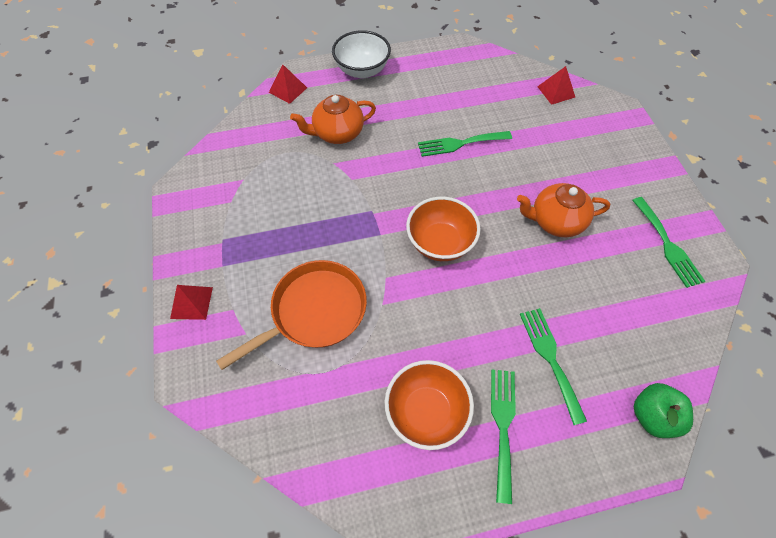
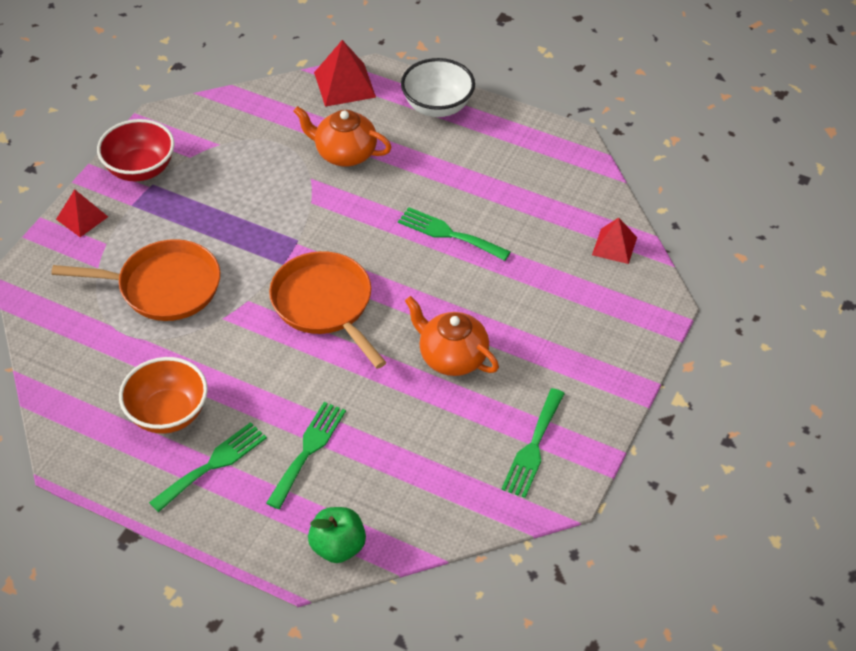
camera: 40 degrees right, 10 degrees down
(201, 234) = (140, 169): none -> red bowl
(288, 90) = (345, 84): red pyramid -> red pyramid, size x1.52
(440, 243) = (325, 304): orange bowl -> orange pan

